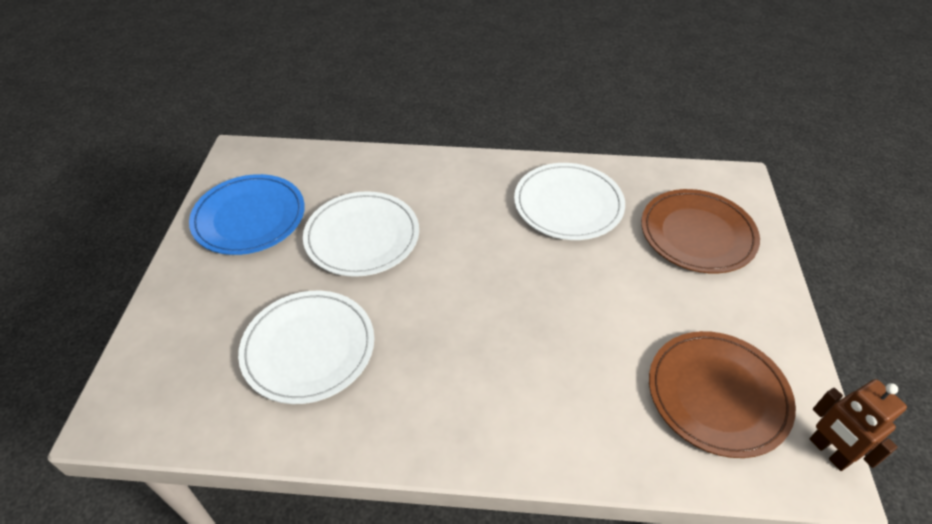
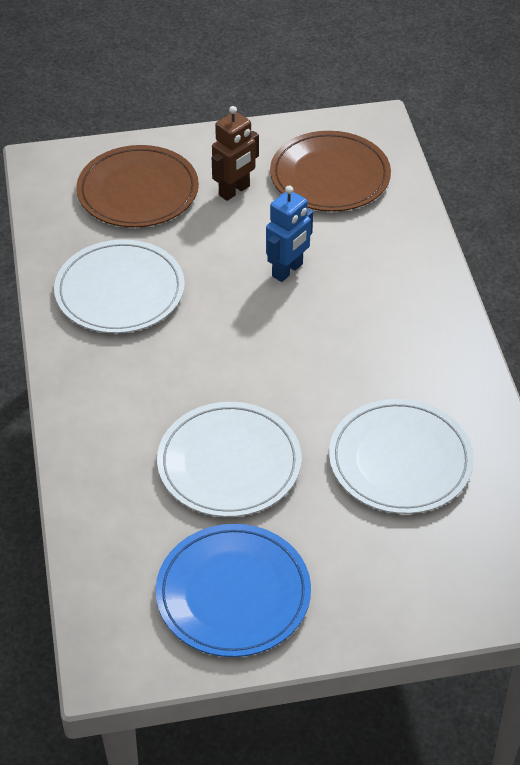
camera: 105 degrees left, 0 degrees up
(571, 322) = (288, 270): none -> blue robot
(828, 452) = (356, 120): brown robot -> brown robot (234, 191)

